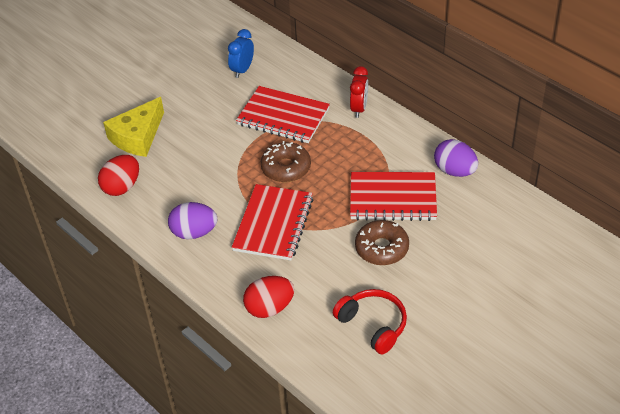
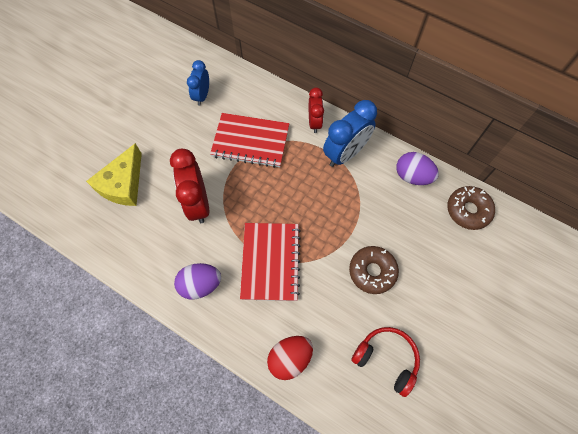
camera: 15 degrees left, 20 degrees up
(122, 187) = (121, 244): red egg -> none
(211, 163) = (198, 203): none -> red clock
(286, 168) = (266, 197): brown donut -> brown donut (468, 210)
(385, 141) = (345, 153): none -> blue clock
(393, 198) = (368, 215): red notebook -> none

